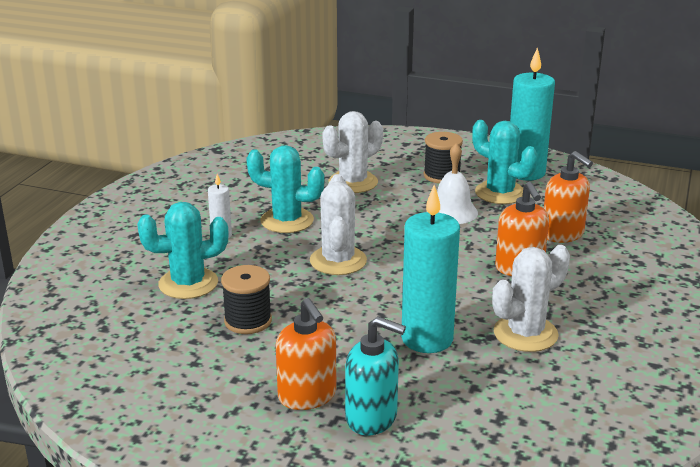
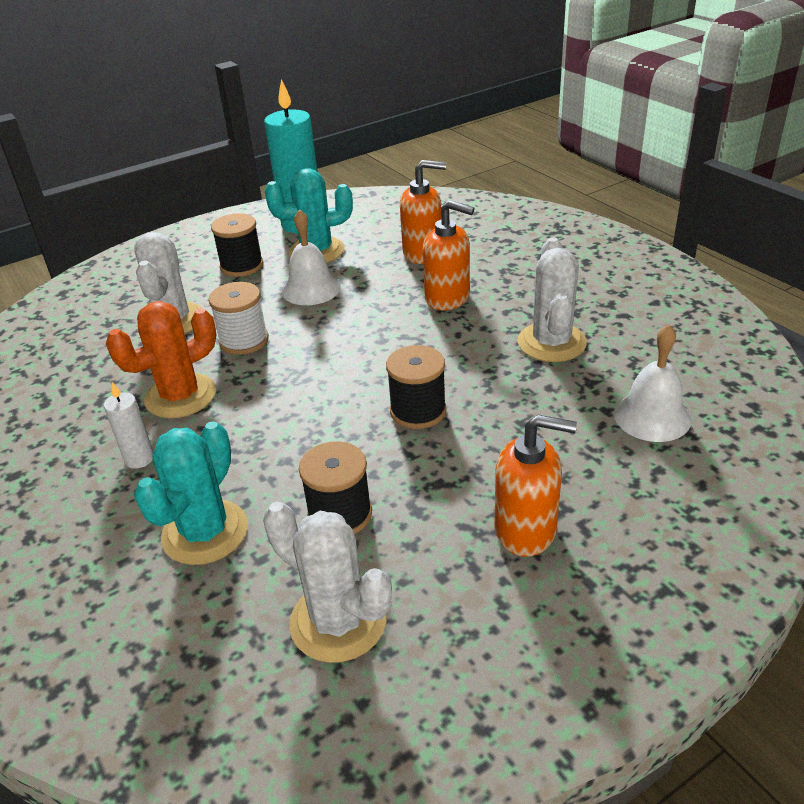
camera: 50 degrees left, 10 degrees up
(287, 221) = (180, 396): turquoise cactus -> orange cactus
(338, 261) = (304, 396): white cactus -> white cactus (338, 621)
(364, 215) = (244, 341): none -> white spool
(372, 418) = (602, 498): turquoise soap dispenser -> none
(374, 309) = (418, 411): none -> black spool
(427, 339) = (504, 402): turquoise candle -> none
(492, 411) = (652, 416): none -> white bell

